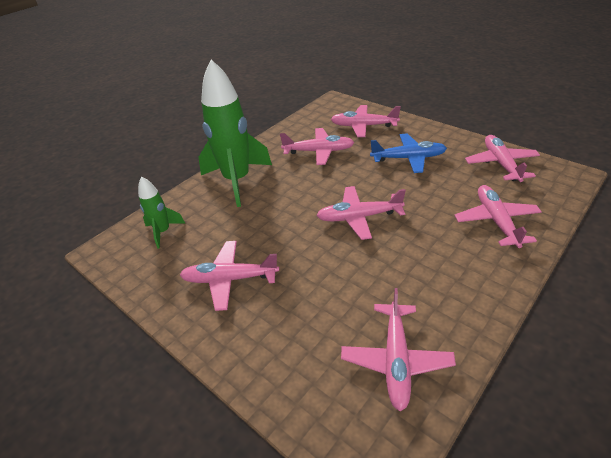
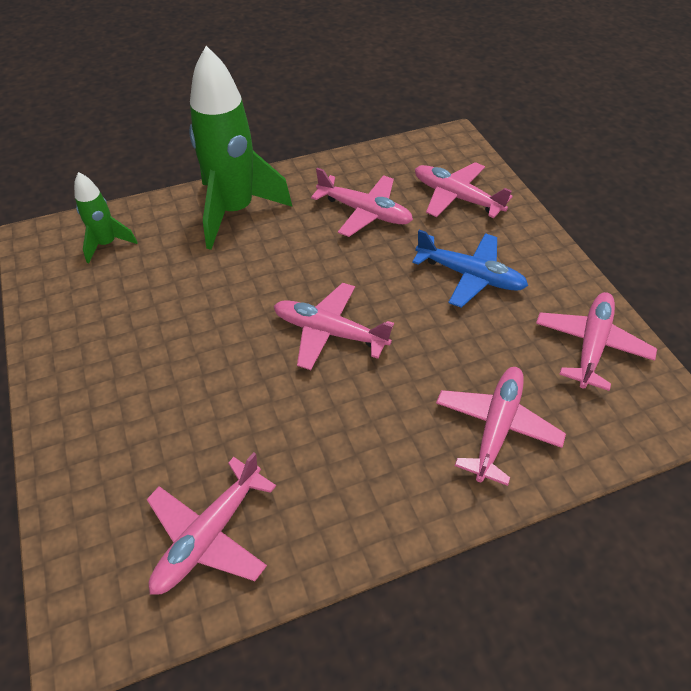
camera: 25 degrees right, 10 degrees up
(229, 279) = (125, 340): pink plane -> none

